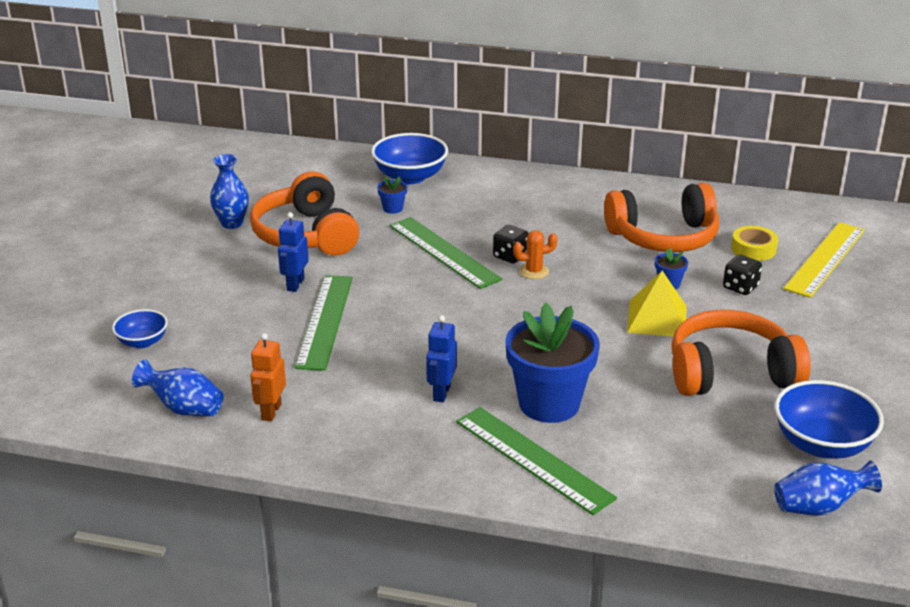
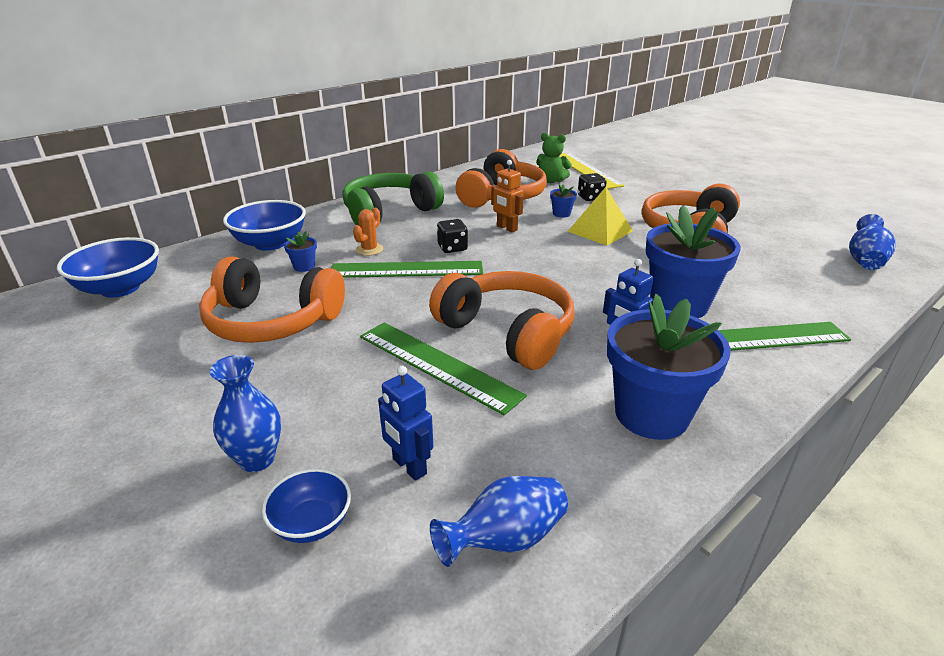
camera: 55 degrees left, 0 degrees up
(232, 223) = (173, 356): blue vase -> blue vase (257, 459)
(271, 412) = (572, 464): orange robot -> orange robot (506, 228)
(295, 284) = (349, 359): blue robot -> blue robot (409, 466)
(358, 430) = (651, 414): none -> blue flower pot
(401, 333) = (508, 332): none -> orange headphones
(534, 271) = (486, 247): orange cactus -> orange cactus (369, 249)
(540, 197) = (389, 212): none -> green headphones
(753, 249) = (551, 181): yellow tape -> green teddy bear
(822, 444) = (791, 236): blue bowl -> blue bowl (120, 288)

